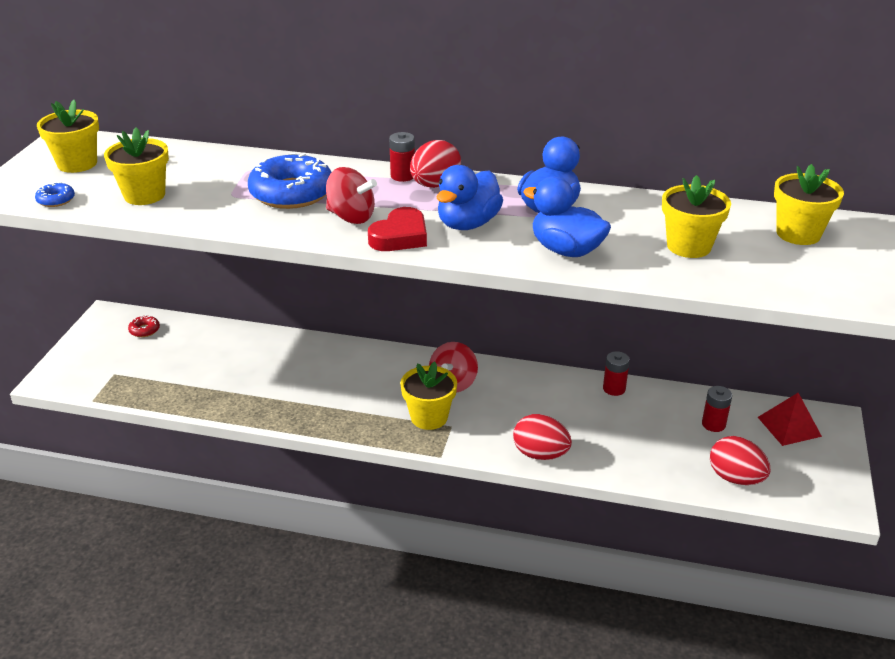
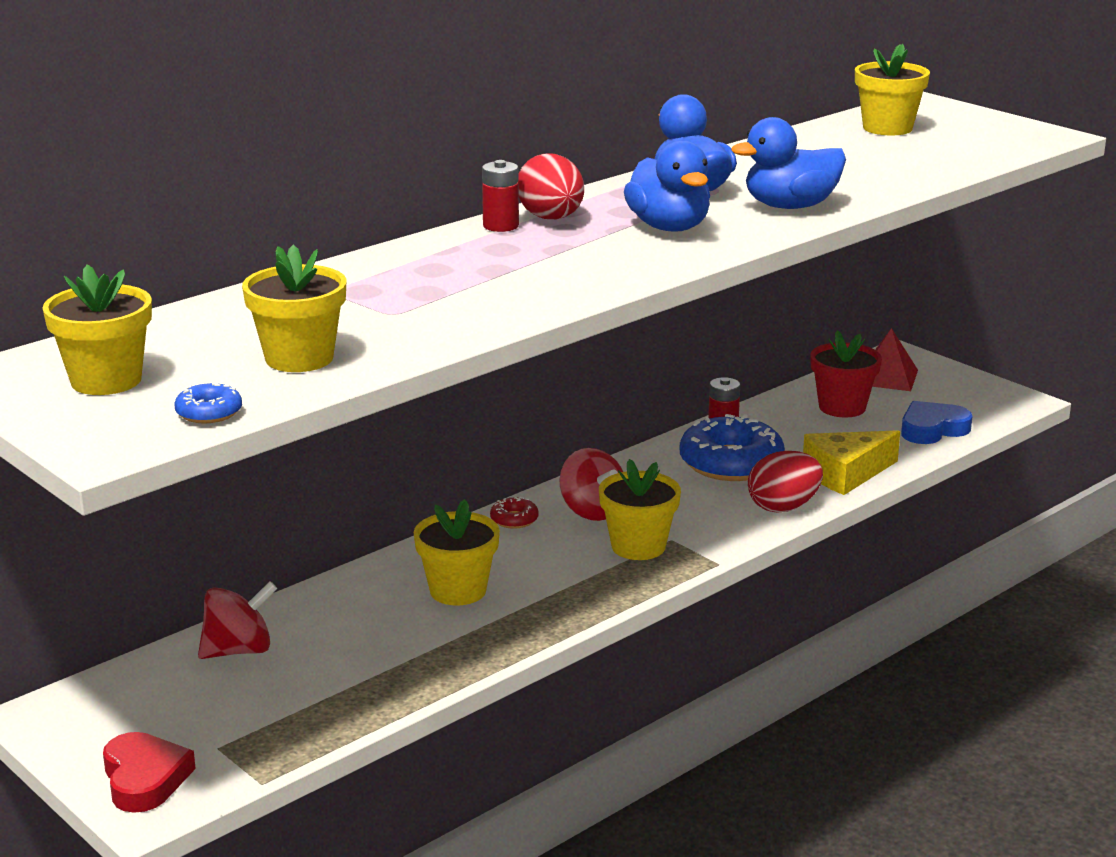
camera: 55 degrees left, 10 degrees down
(144, 330) = (138, 692): red donut -> red donut (514, 519)
(292, 193) = (446, 283): blue donut -> blue donut (731, 463)
(351, 217) = (562, 270): red spinning top -> red spinning top (239, 650)
(400, 236) = (648, 260): red heart -> red heart (145, 779)
(617, 463) = (845, 474): none -> yellow cheese
(689, 246) = (853, 165): yellow flower pot -> yellow flower pot (458, 591)
(713, 424) = (842, 407): red battery -> red flower pot
(735, 478) = (932, 429): red egg -> blue heart

